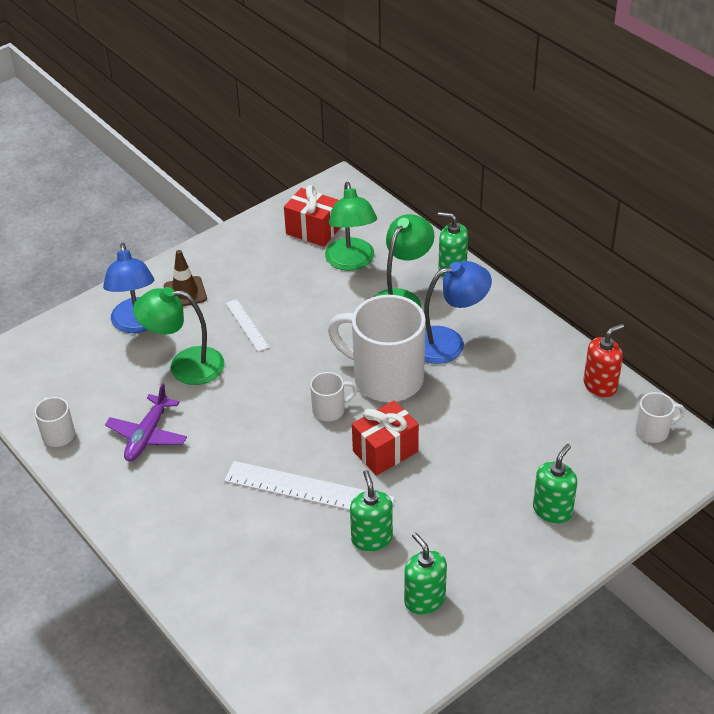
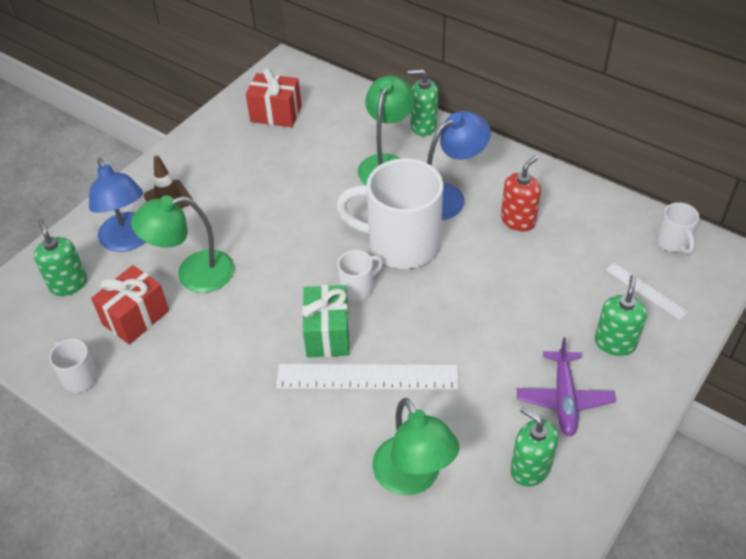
camera: 15 degrees left, 5 degrees up
(147, 435) = (178, 357): purple plane -> purple plane (564, 399)
(247, 325) = (243, 219): white ruler -> white ruler (645, 290)
(287, 445) = (328, 334): none -> green gift
(351, 262) = (324, 137): green lamp -> green lamp (413, 478)
(371, 538) = (451, 414): green soap dispenser -> green soap dispenser (68, 284)
(385, 451) = (429, 319): red gift -> red gift (136, 317)
(600, 385) = (606, 209): red soap dispenser -> red soap dispenser (518, 220)
(653, 431) = (673, 242): white mug -> white mug turned 105 degrees clockwise

